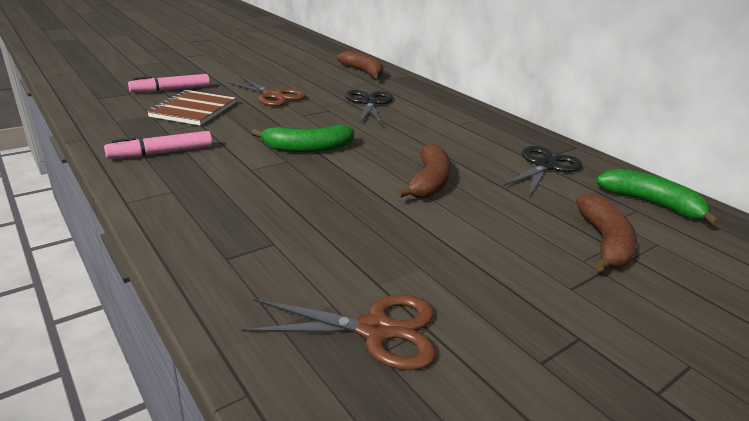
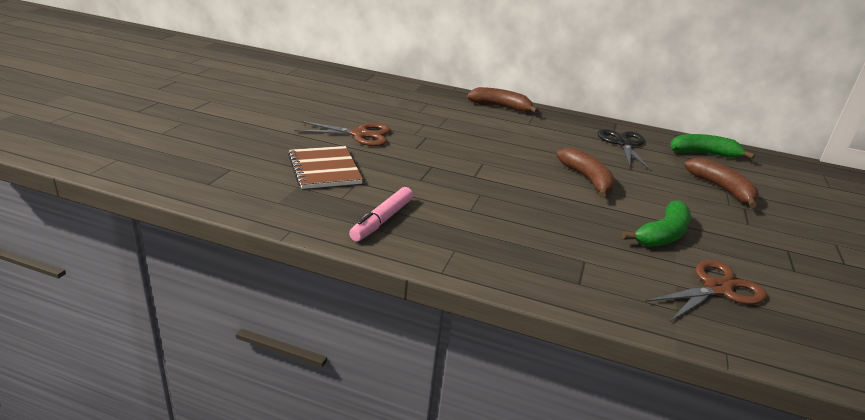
camera: 35 degrees left, 0 degrees up
(171, 90) = (261, 153): pink marker -> none
(307, 148) = (474, 178): green banana -> green banana (662, 234)
(363, 72) = (384, 89): brown banana -> brown banana (501, 107)
(369, 103) = (442, 121): black scissors -> none

